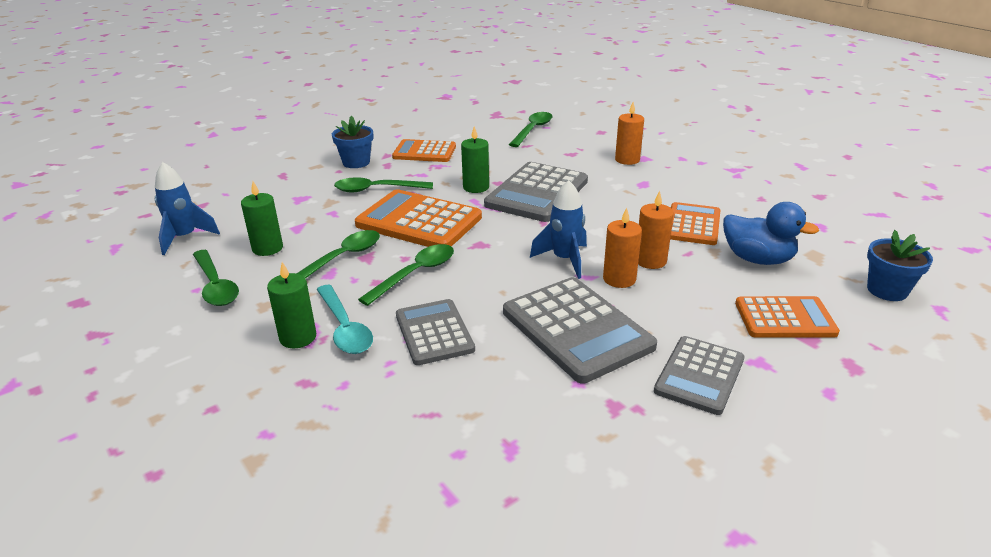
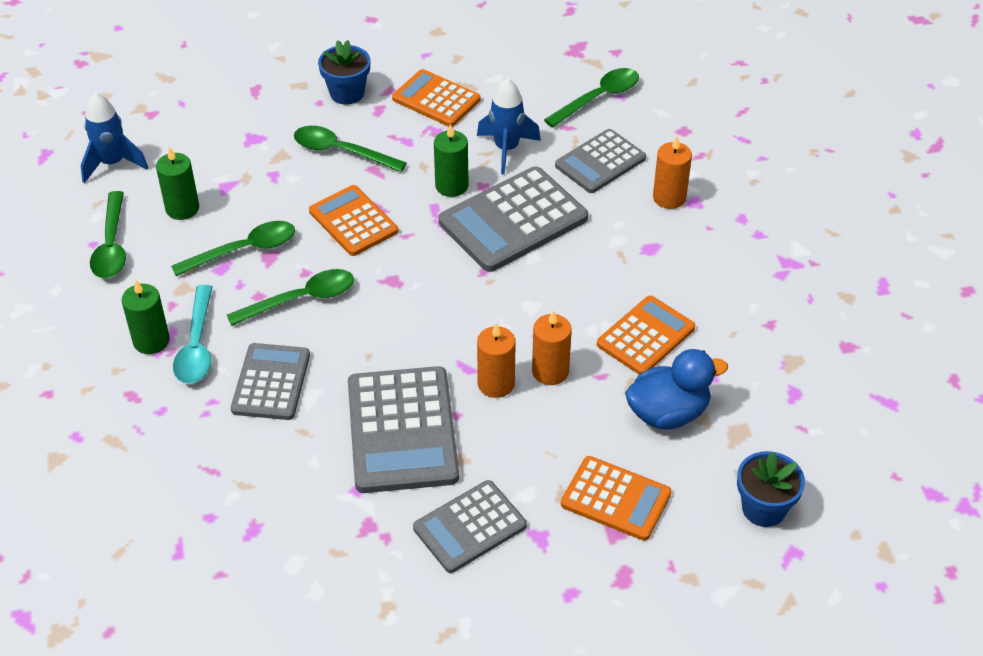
camera: 25 degrees right, 15 degrees up
(419, 221) = (353, 221): orange calculator -> orange calculator, size x0.64
(564, 260) = (462, 336): blue rocket -> blue rocket (506, 149)
(565, 155) = (600, 162): none -> grey calculator
(757, 259) = (668, 413): blue duck -> blue duck turned 75 degrees counterclockwise

